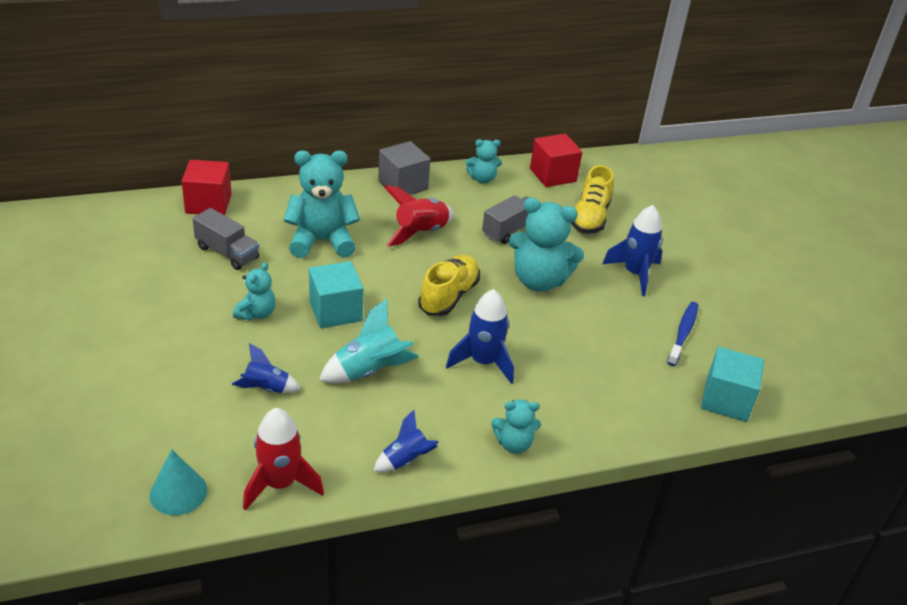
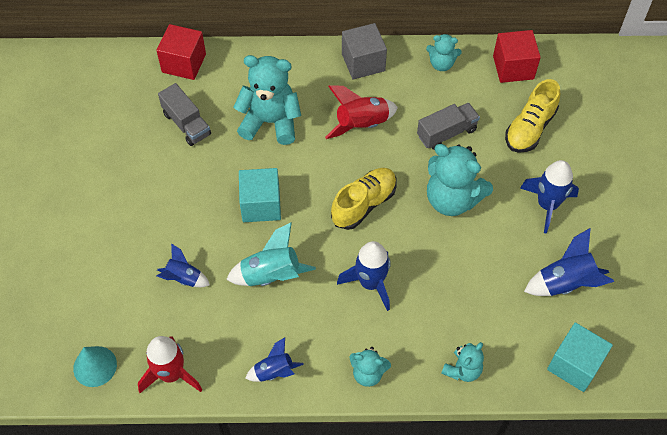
camera: 20 degrees right, 20 degrees up
(256, 313) = (194, 197): turquoise teddy bear -> turquoise teddy bear (462, 370)
(683, 333) = (565, 283): blue toothbrush -> blue rocket

